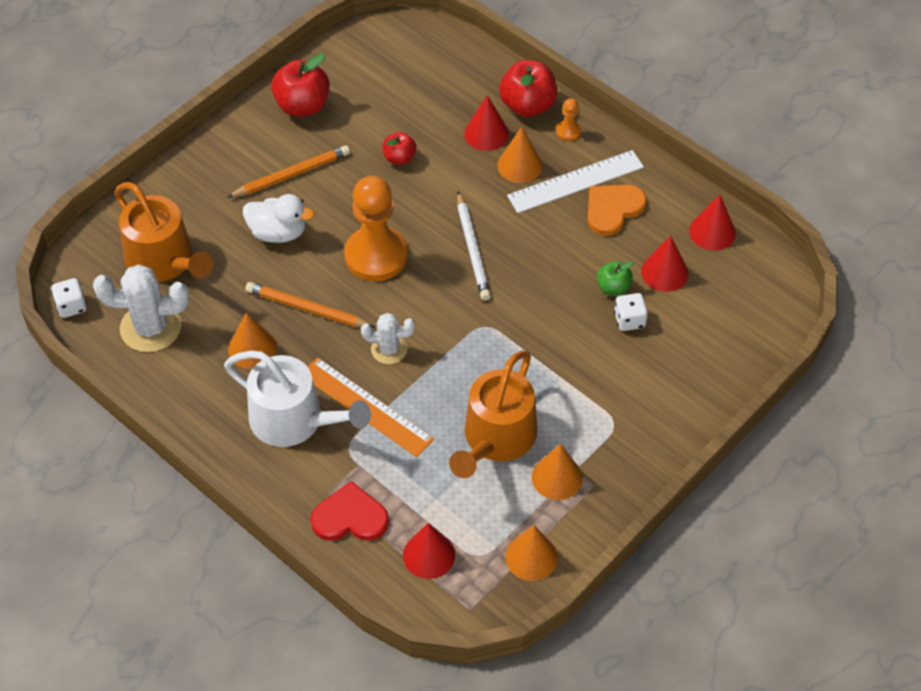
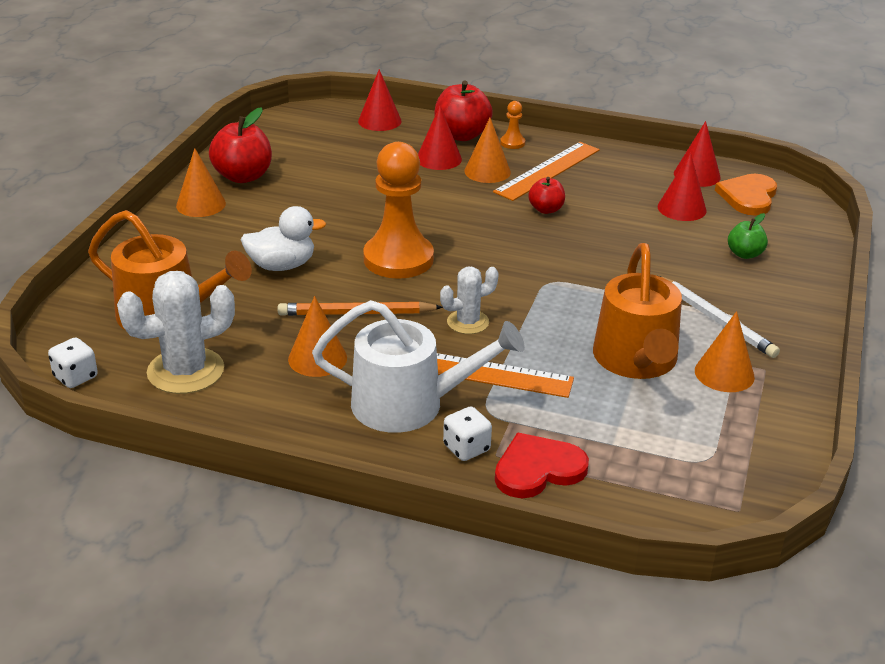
camera: 25 degrees left, 20 degrees down
(291, 174) = (266, 223): orange pencil -> none
(399, 158) = (368, 190): red apple -> red apple (546, 209)
(429, 555) = (652, 476): red cone -> red cone (379, 121)
(472, 249) = (491, 233): white pencil -> white pencil (716, 320)
(531, 557) = (760, 444): orange cone -> orange cone (201, 204)
(575, 181) = (547, 171): white ruler -> orange ruler
(613, 209) = (597, 180): orange heart -> orange heart (748, 197)
(613, 288) = (646, 228): green apple -> green apple (744, 254)
(629, 320) = (682, 246): white dice -> white dice (466, 448)

